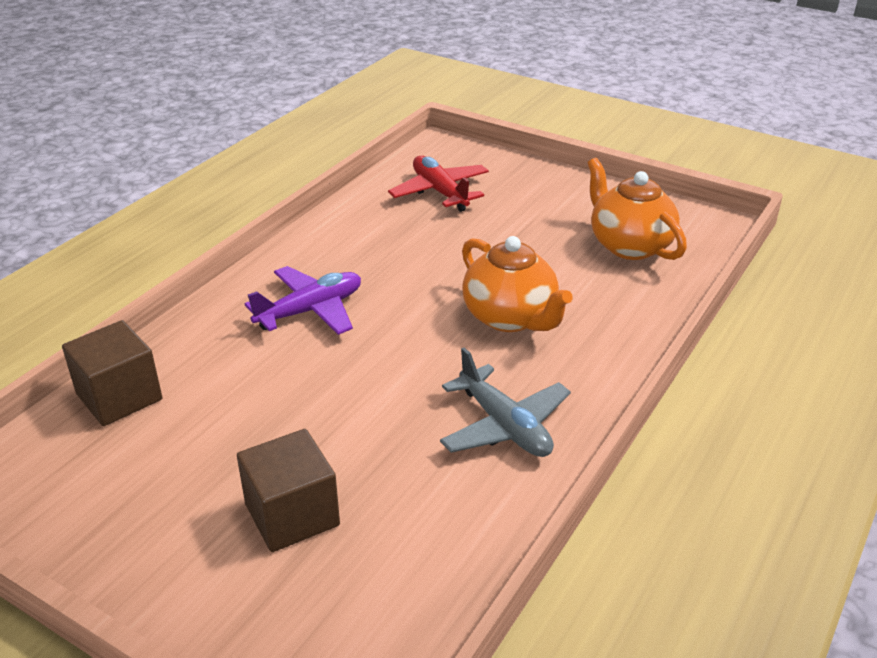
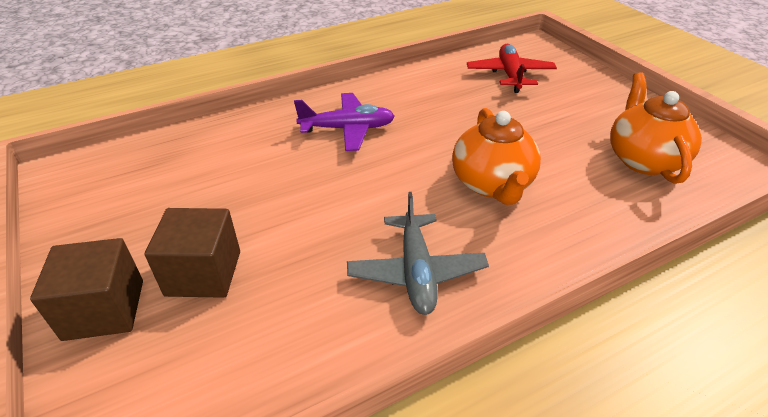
camera: 30 degrees right, 5 degrees up
(119, 397) = (182, 145): brown cube -> brown cube (104, 309)

